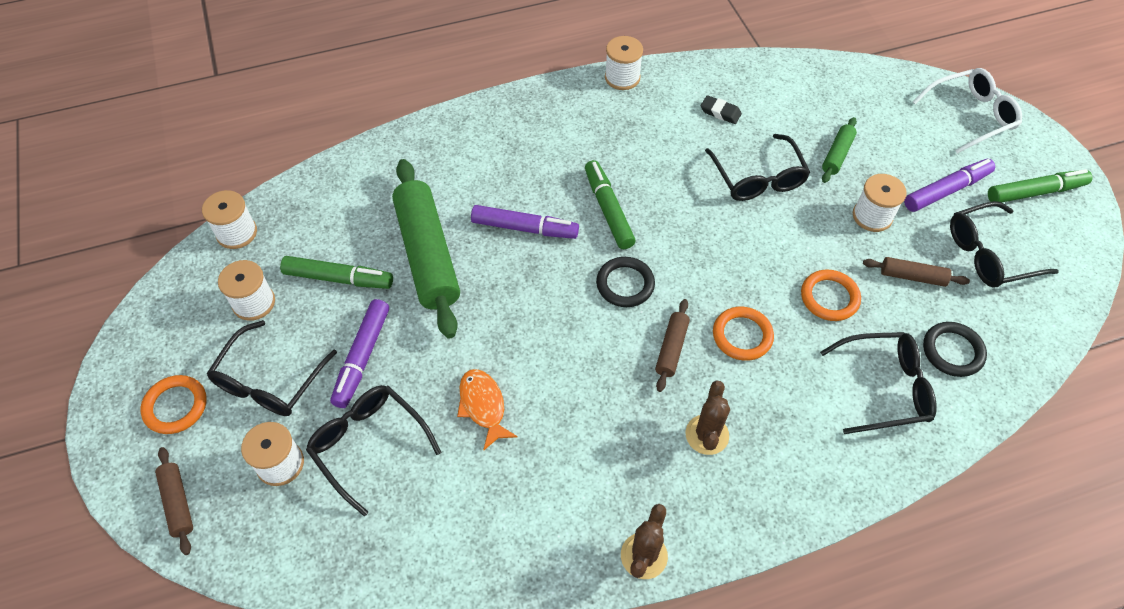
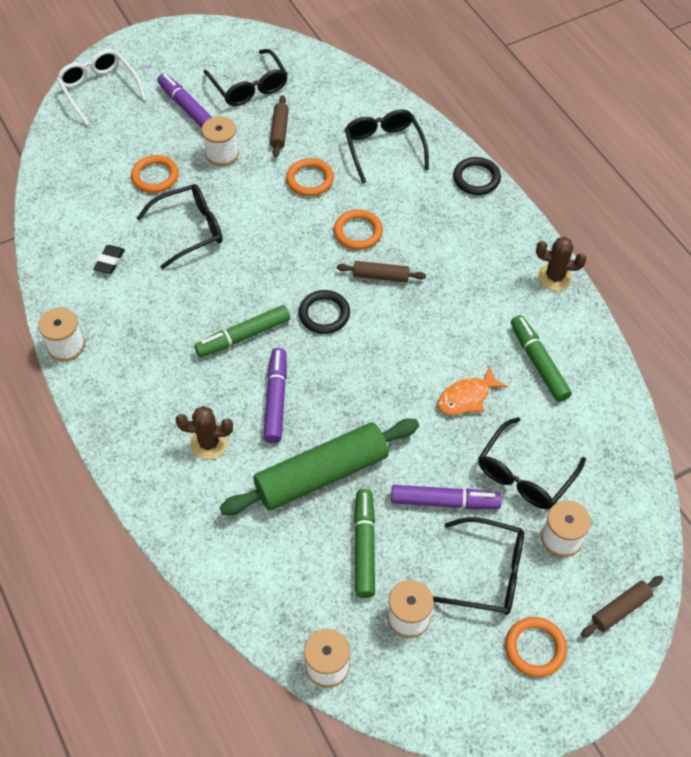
camera: 100 degrees left, 0 degrees up
(707, 435) = (451, 248): brown cactus -> brown cactus (209, 443)
(837, 155) = (155, 176): green rolling pin -> orange ring
(952, 351) = (343, 111): black ring -> black ring (476, 178)
(1035, 192) = (182, 57): green marker -> green marker (538, 363)

